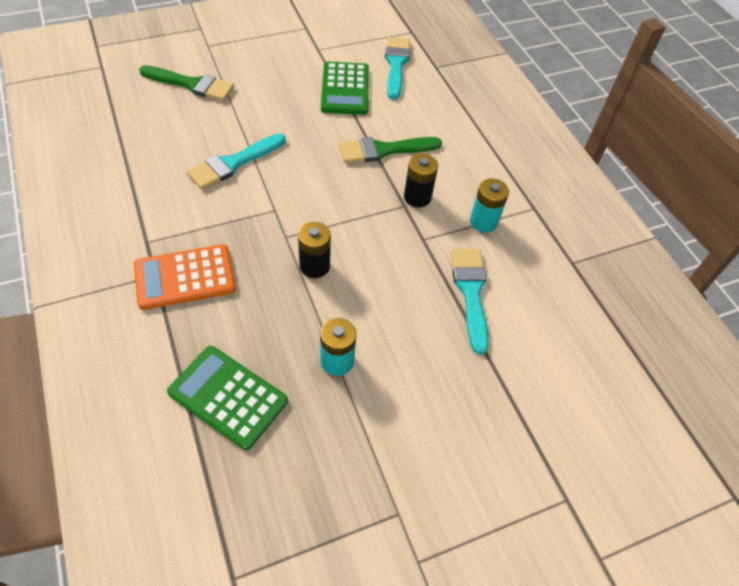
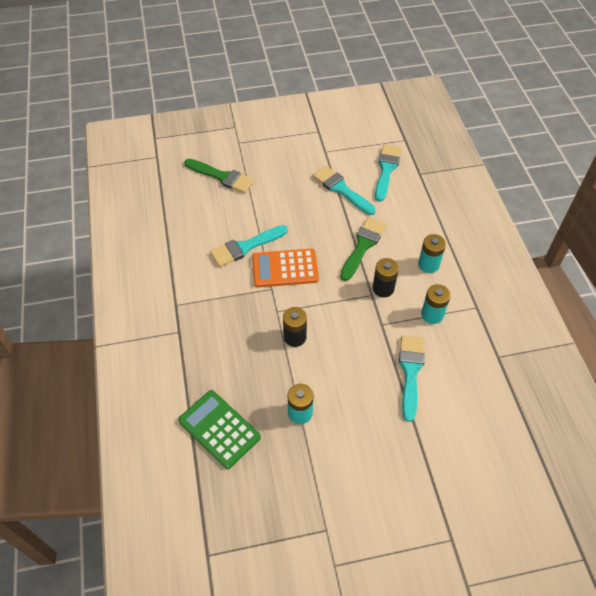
camera: 15 degrees right, 0 degrees up
(185, 277) = (199, 335): orange calculator -> orange calculator (285, 268)
(345, 89) = (341, 189): green calculator -> turquoise brush
(383, 150) = (363, 246): green brush -> green brush turned 120 degrees clockwise
(467, 165) = (428, 265): none -> turquoise battery

